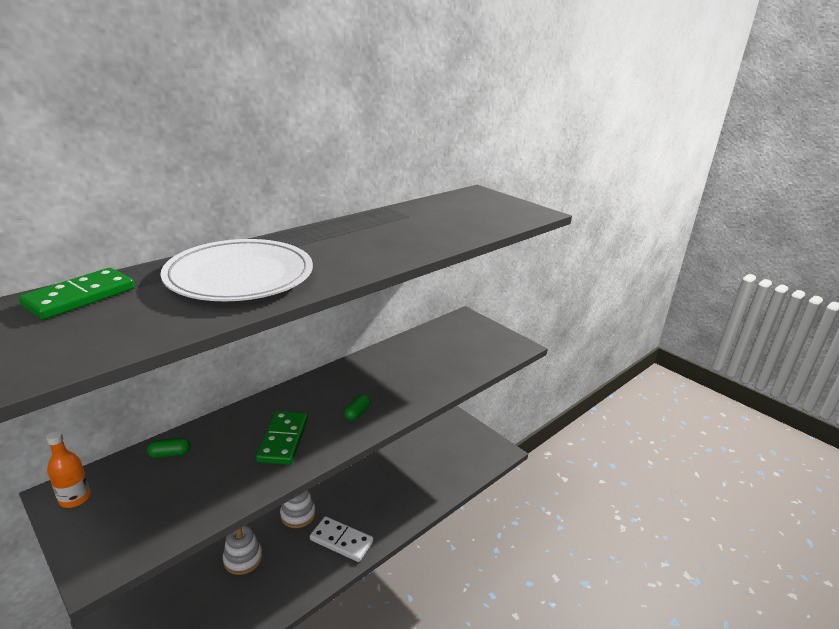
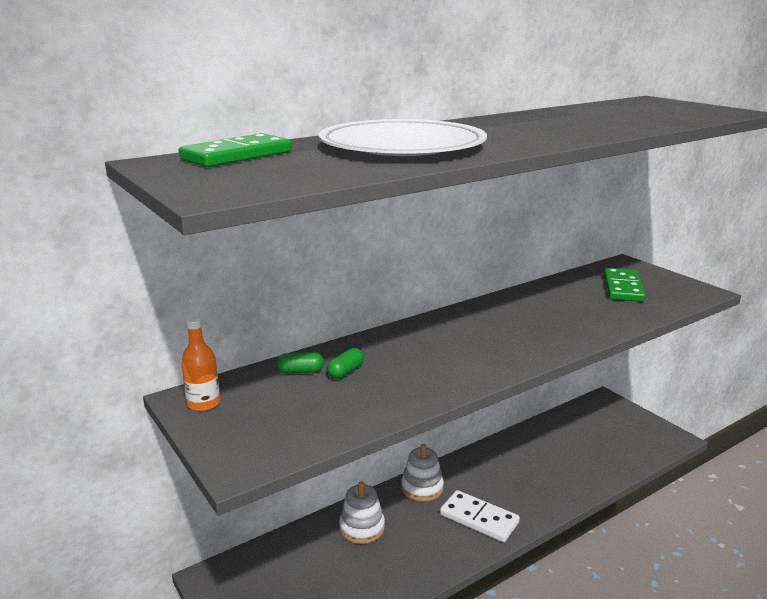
camera: 10 degrees right, 5 degrees down
(283, 440) = (428, 365): green domino -> green domino (623, 288)
(357, 413) = (512, 345): green capsule -> green capsule (345, 372)

